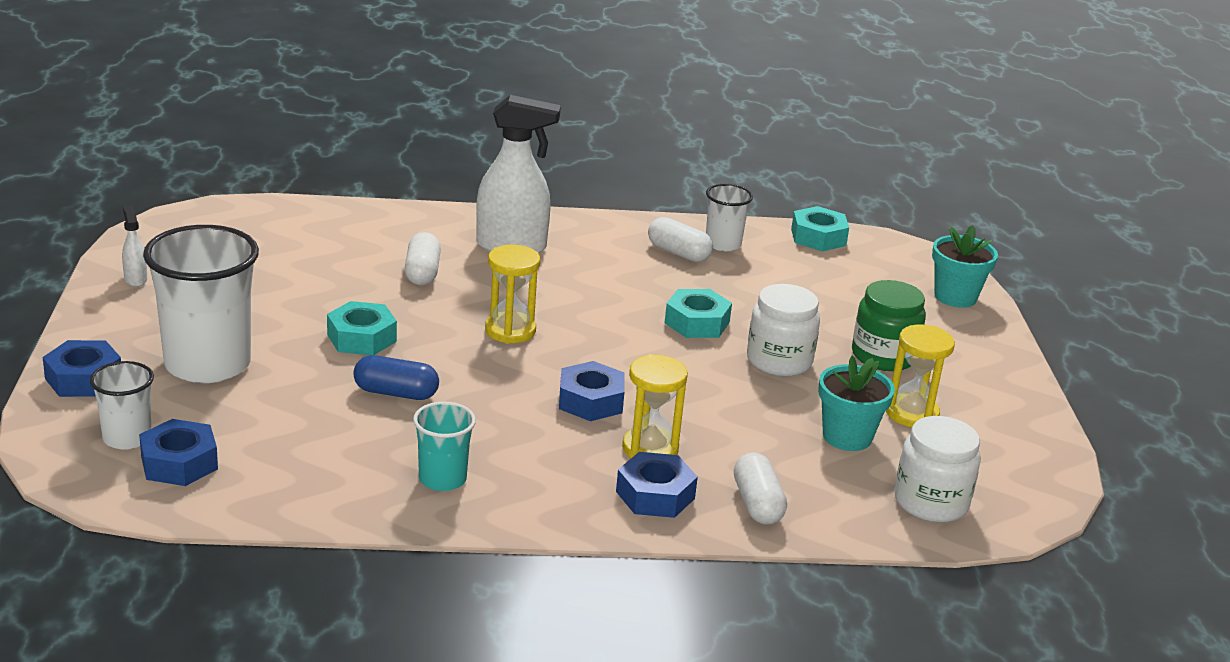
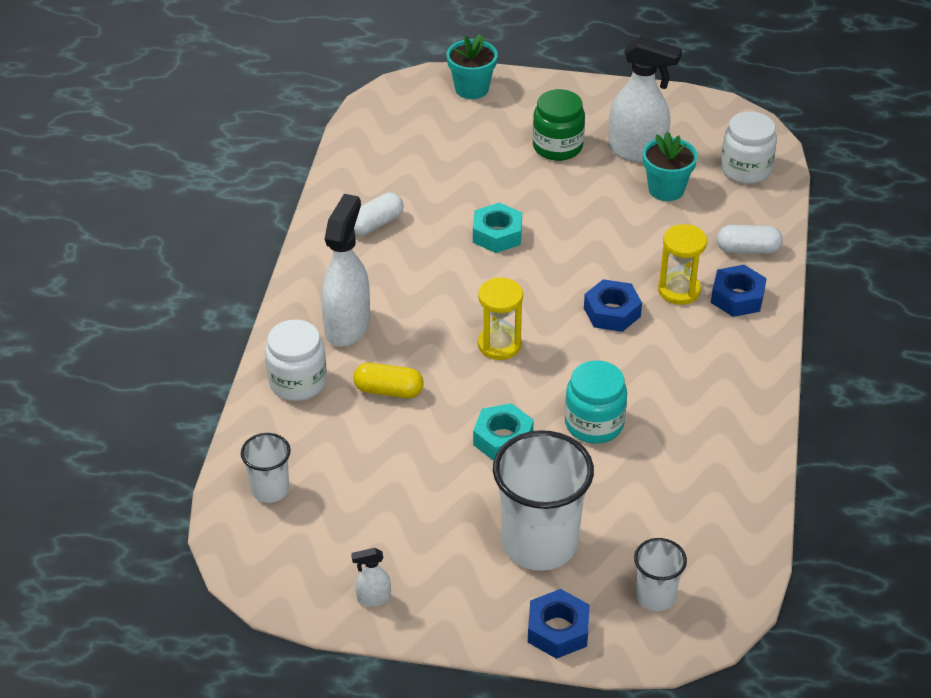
camera: 75 degrees left, 15 degrees up
(179, 463) = (692, 561): blue nut -> none
(396, 393) = (594, 424): blue capsule -> turquoise jar
(422, 273) = (389, 390): white capsule -> yellow capsule
(442, 479) = (717, 406): turquoise cup -> none
(723, 244) = (363, 195): white cup -> white cup (270, 489)
(779, 361) = (560, 201): white jar -> white jar (298, 382)
(818, 237) = (360, 138): turquoise nut -> none
(911, 413) = (637, 152): yellow hourglass -> white spray bottle

